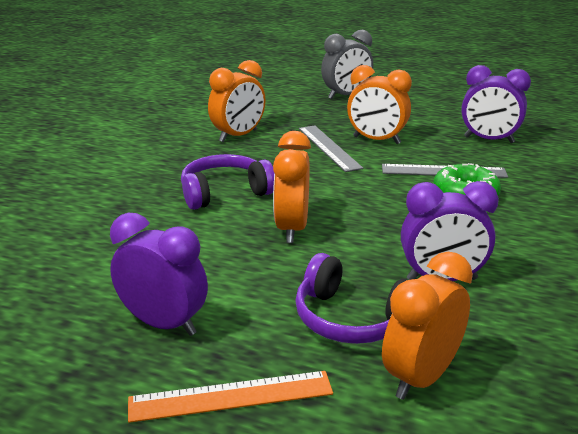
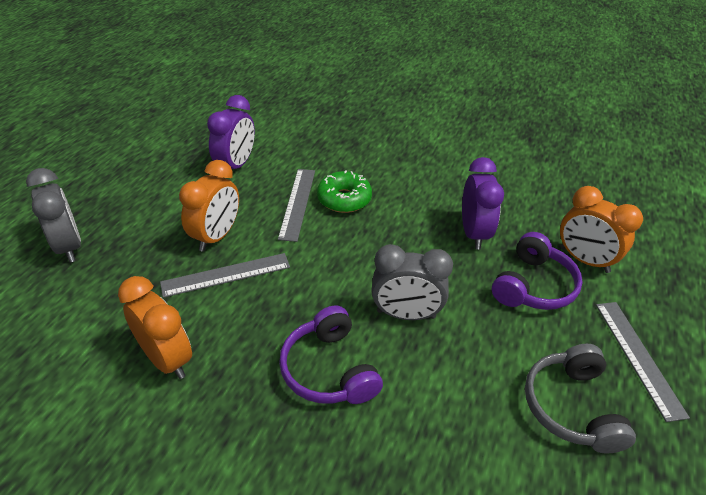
camera: 90 degrees left, 15 degrees up
(164, 324) = (572, 407): purple clock -> grey headphones
(231, 396) = (638, 357): orange ruler -> grey ruler
(291, 229) = (406, 314): orange clock -> grey clock

